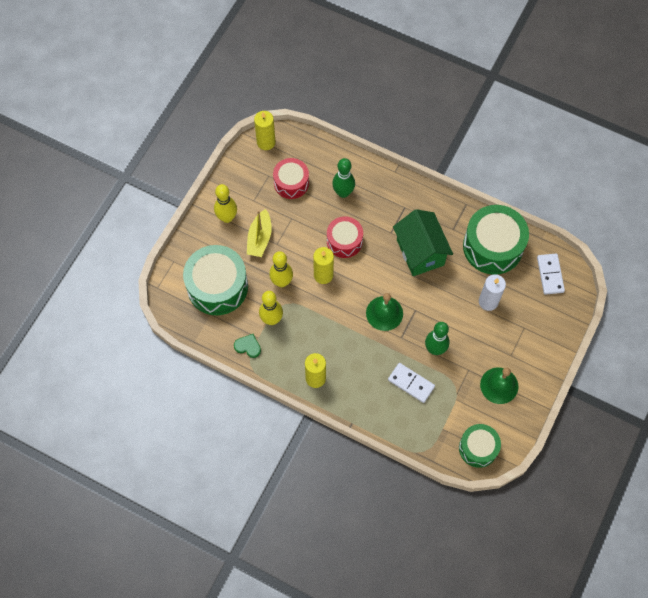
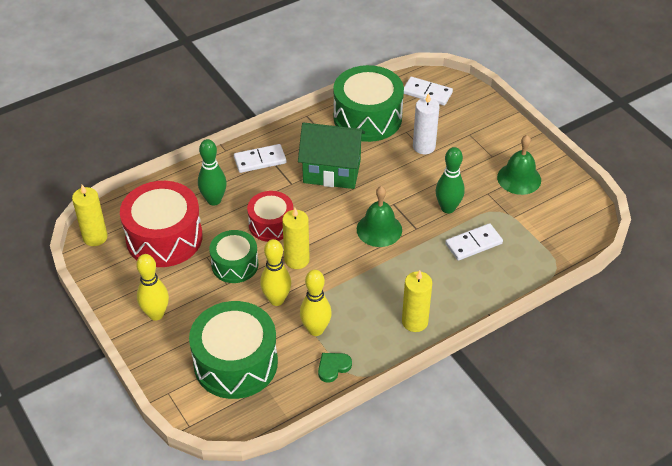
camera: 60 degrees left, 20 degrees down
(259, 238) = (207, 296): yellow boat -> none
(291, 183) = (164, 238): red drum -> red drum, size x1.66
(400, 199) = (260, 160): none -> white domino
(478, 448) = (577, 224): green drum -> green drum (235, 265)

